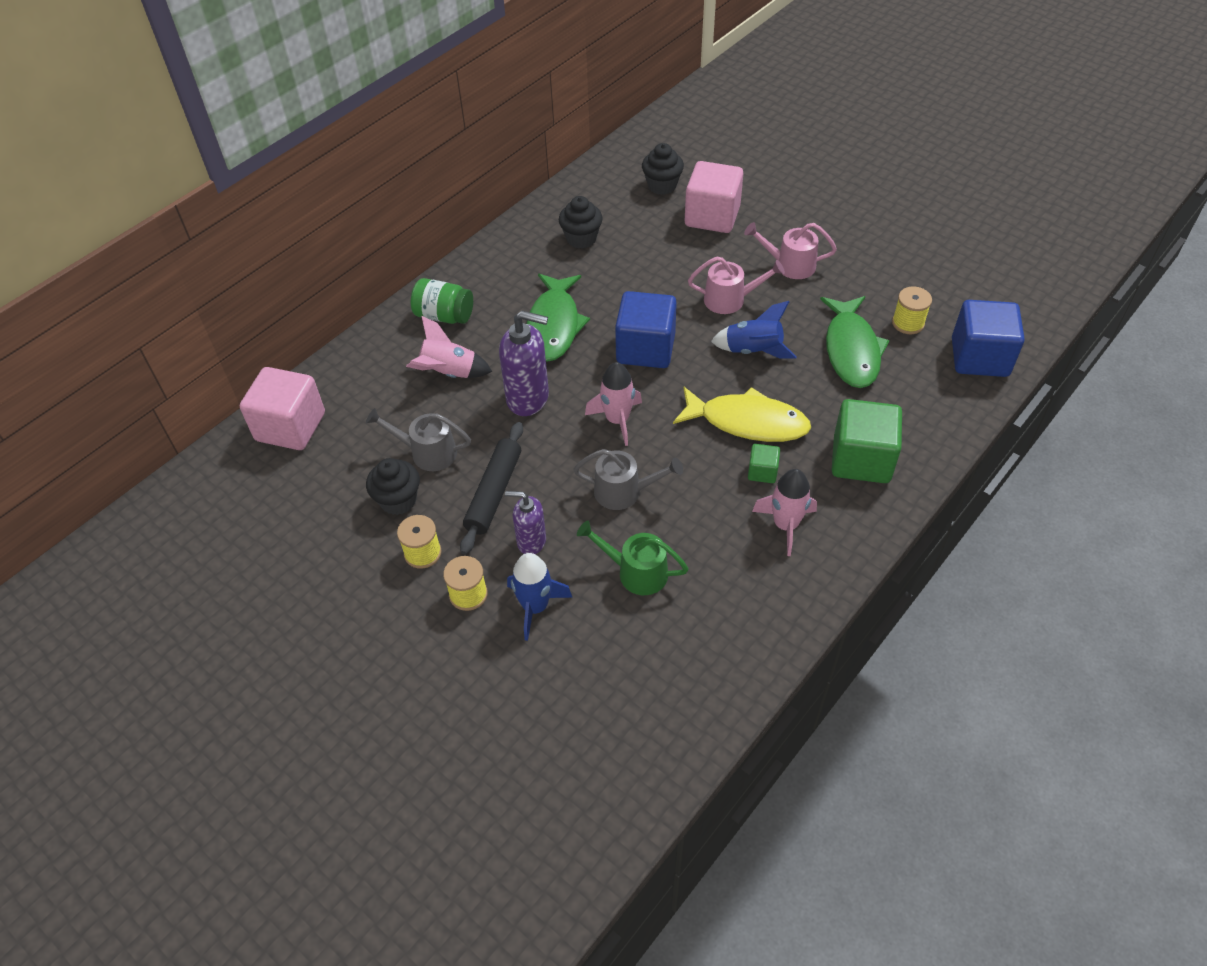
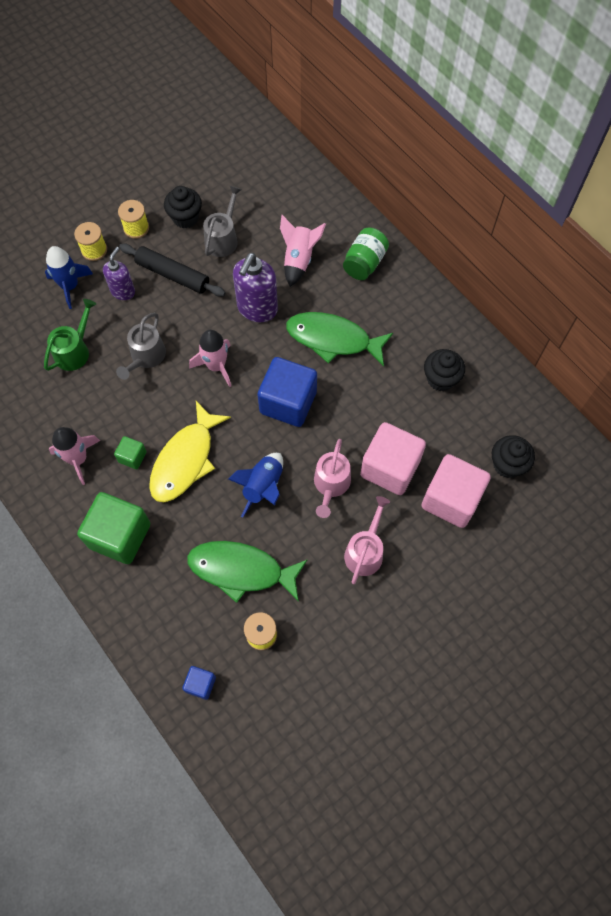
camera: 100 degrees right, 15 degrees up
(290, 427) = (273, 160): pink cube -> pink cube (390, 468)
(979, 357) = (200, 684): blue cube -> blue cube, size x0.47

